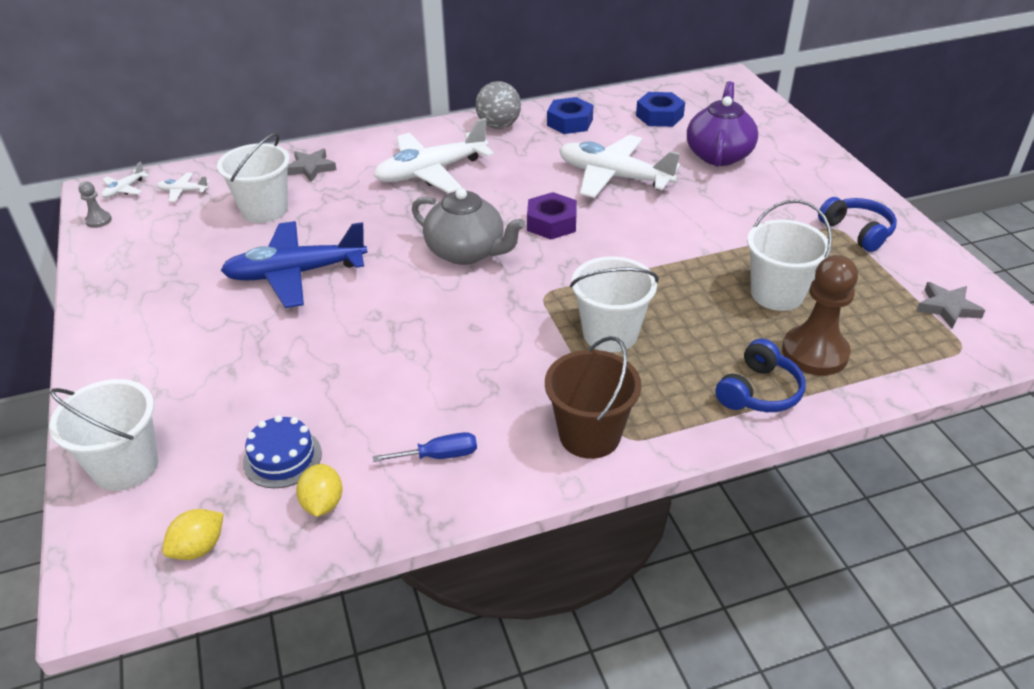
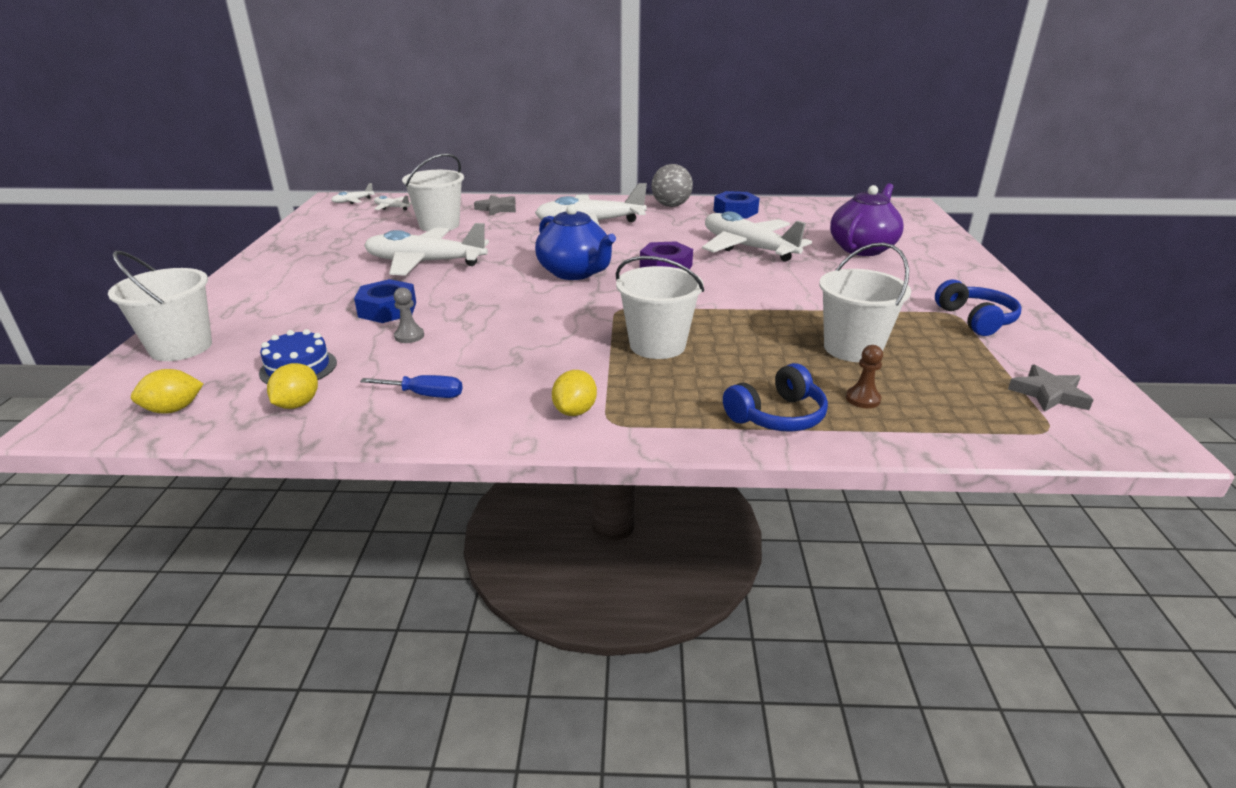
camera: 20 degrees right, 10 degrees down
(98, 220) = (318, 214): grey pawn -> grey pawn (409, 336)
(296, 274) = (425, 263): blue plane -> white plane
(466, 252) = (575, 272): grey teapot -> blue teapot
(589, 435) = (575, 411): brown bucket -> yellow lemon
(659, 116) = (822, 218): blue nut -> blue nut (387, 309)
(815, 353) = (863, 399): brown pawn -> brown pawn, size x0.46

